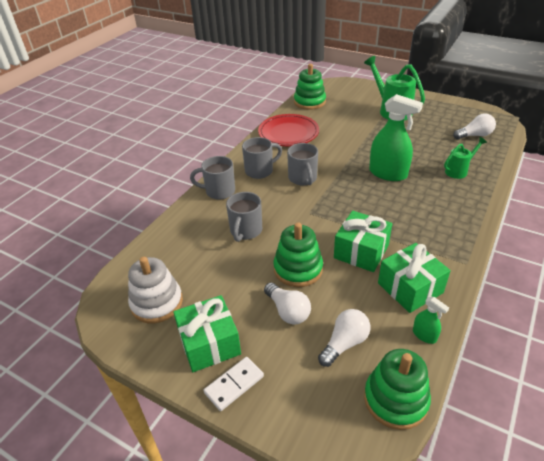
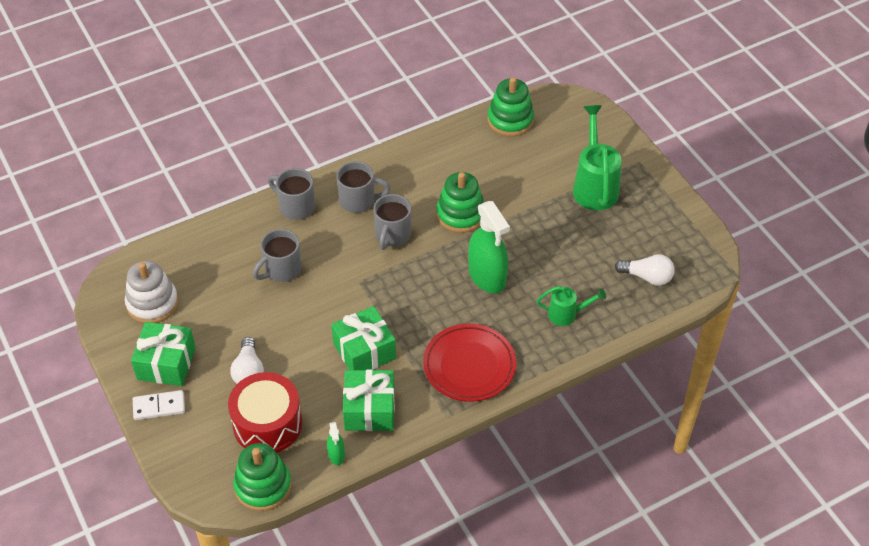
camera: 30 degrees right, 10 degrees up
(288, 133) = (437, 161): red plate -> red plate (469, 366)
(298, 269) = (292, 336): green stacking toy -> green stacking toy (460, 214)
(344, 343) = (267, 424): white light bulb -> red drum

